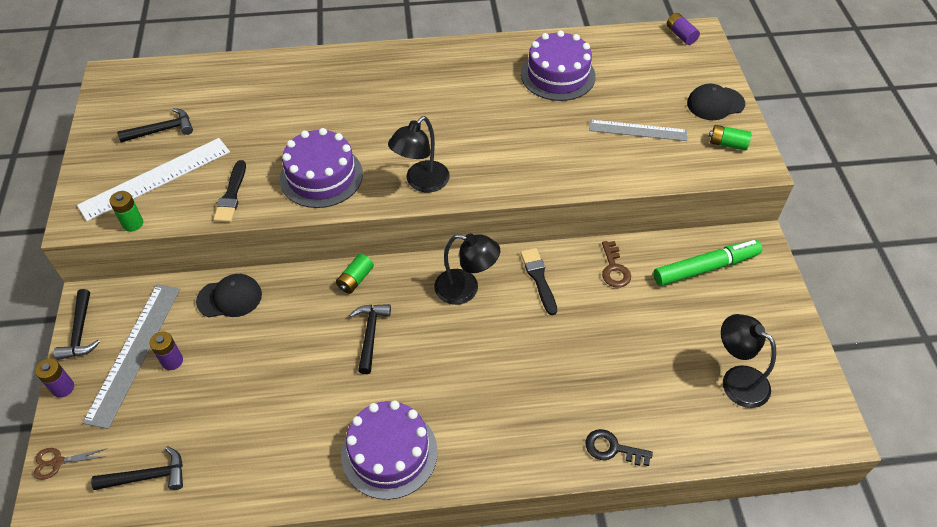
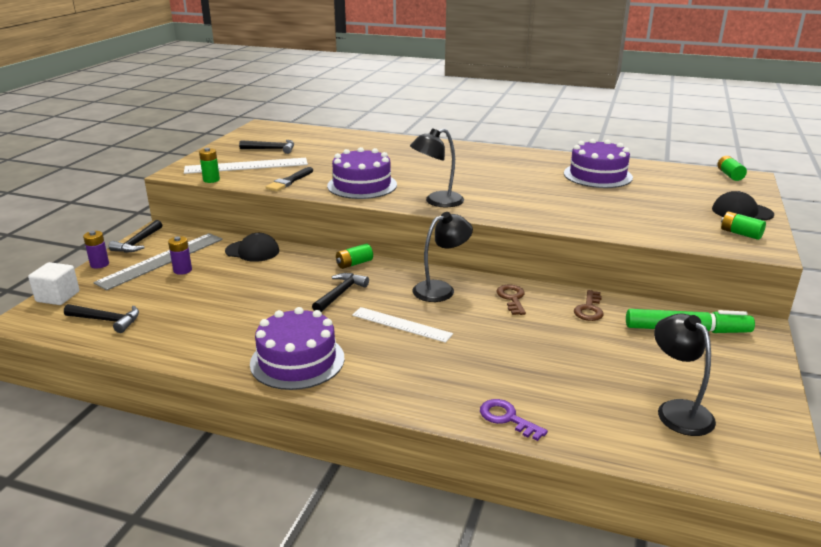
camera: 25 degrees right, 25 degrees down
(57, 462) = (58, 297): brown scissors -> white cube
(457, 359) = (401, 324): none -> white ruler
(465, 289) = (441, 289): black lamp -> black lamp turned 75 degrees counterclockwise
(539, 278) = (512, 298): black brush -> brown key
(612, 448) = (507, 418): black key -> purple key
(637, 130) = (652, 212): grey ruler -> none
(680, 35) = (729, 175): purple battery -> green battery

